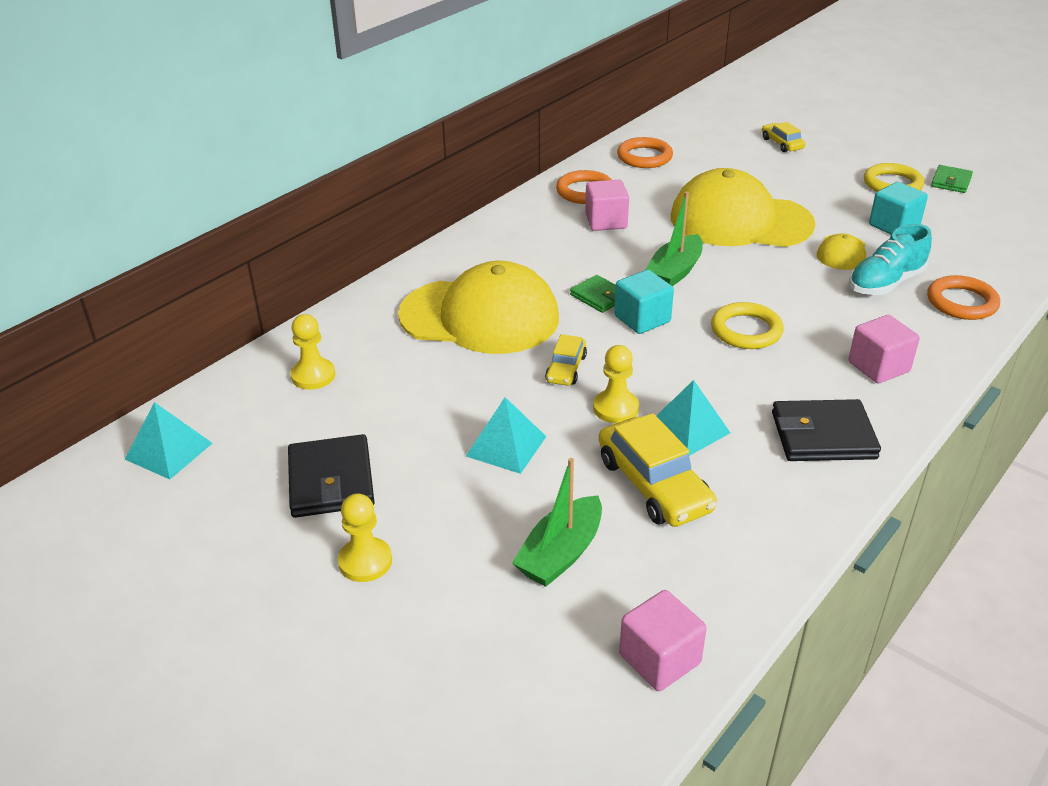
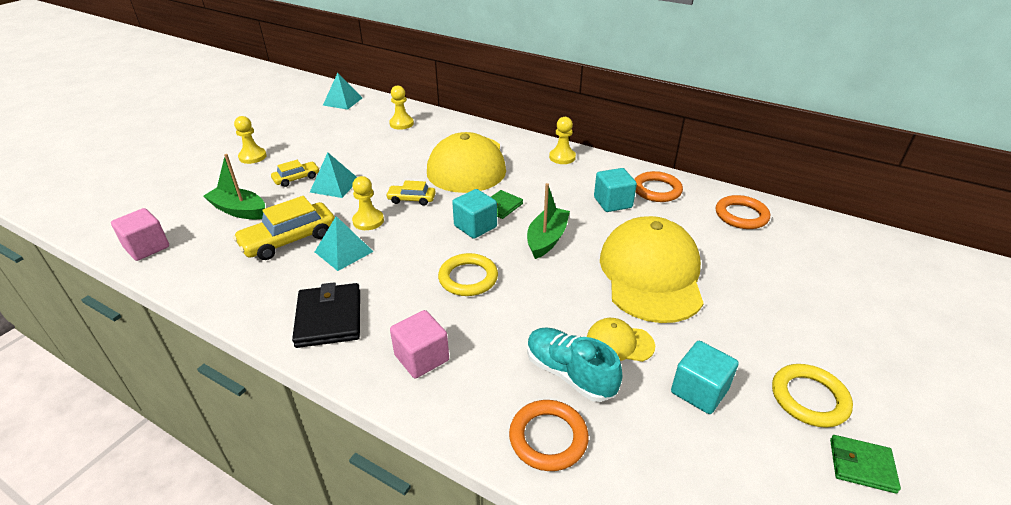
camera: 80 degrees right, 0 degrees up
(331, 480) = (314, 140): black wallet -> none
(488, 240) = (562, 157): none -> yellow pawn
(606, 221) = (612, 202): pink cube -> turquoise cube
(674, 272) = (547, 239): green boat -> green boat turned 90 degrees clockwise
(782, 143) = (845, 304): yellow car -> yellow car (296, 178)

